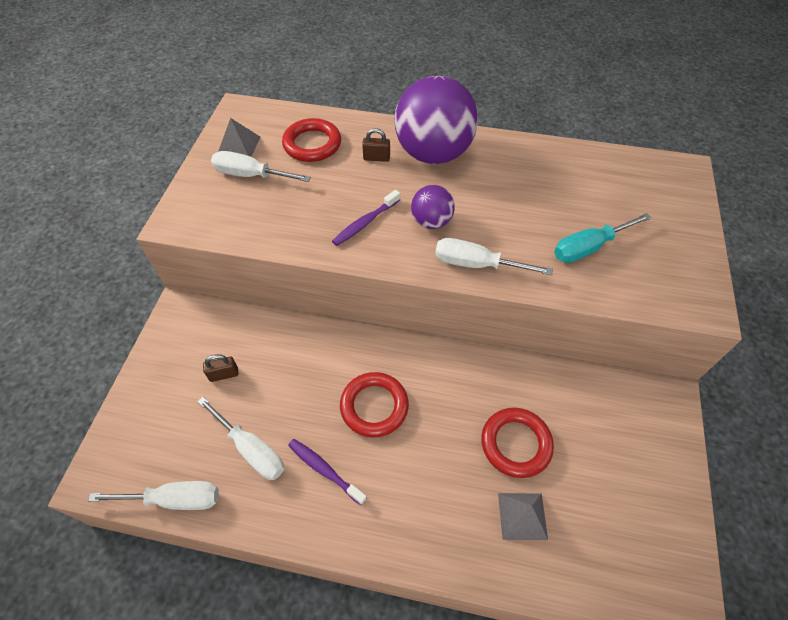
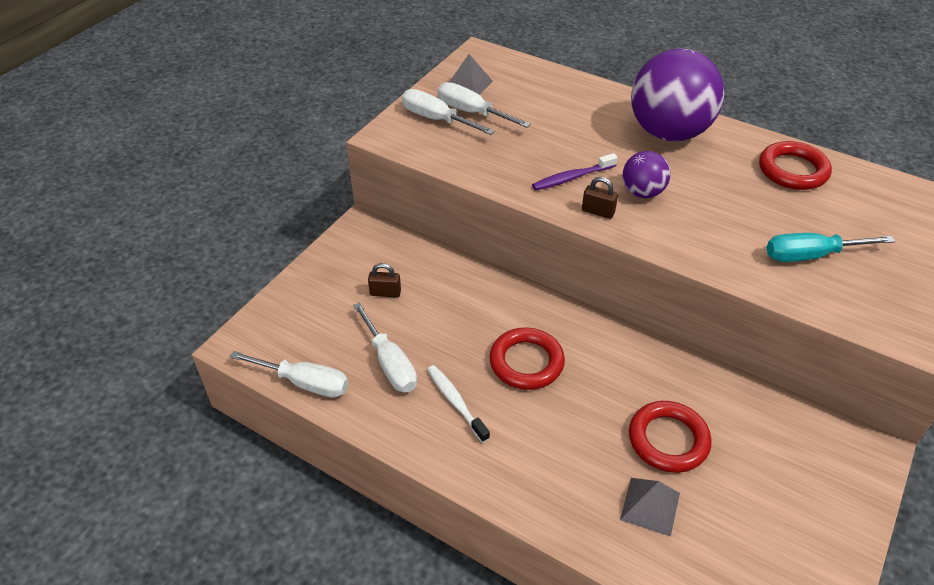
camera: 20 degrees right, 10 degrees down
(312, 144) = (543, 98): red ring -> red ring (793, 170)
(324, 470) = (455, 402): purple toothbrush -> white toothbrush
(376, 158) = (605, 124): brown padlock -> brown padlock (598, 212)
(476, 264) = (676, 241): white screwdriver -> white screwdriver (437, 119)

